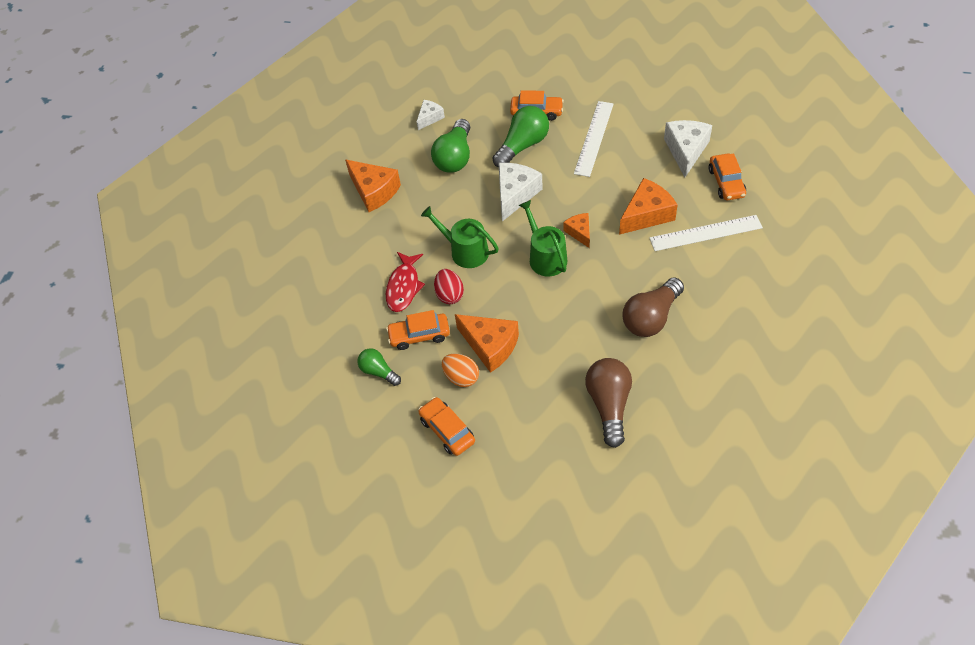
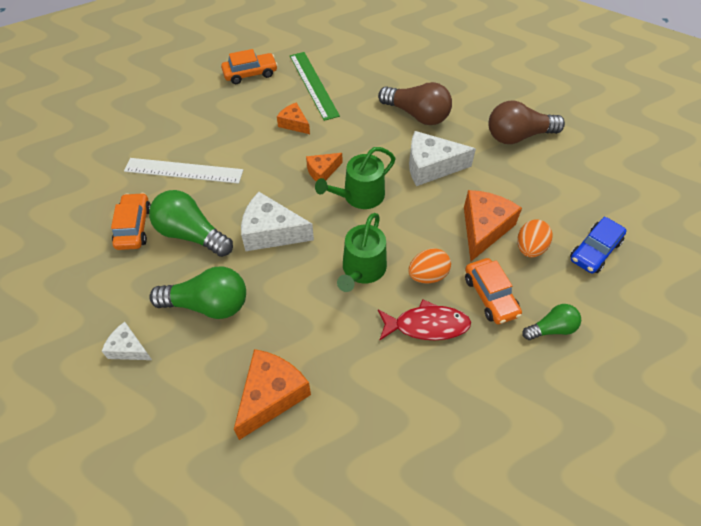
camera: 105 degrees left, 0 degrees up
(378, 371) = (551, 329): green light bulb -> green light bulb turned 135 degrees counterclockwise
(447, 430) = (595, 251): orange car -> blue car
(449, 295) = (427, 275): red egg -> orange egg
(646, 214) = (294, 124): orange cheese -> orange cheese, size x0.57
(686, 151) = (207, 100): white cheese -> white cheese (431, 167)
(705, 233) = (313, 85): white ruler -> green ruler

